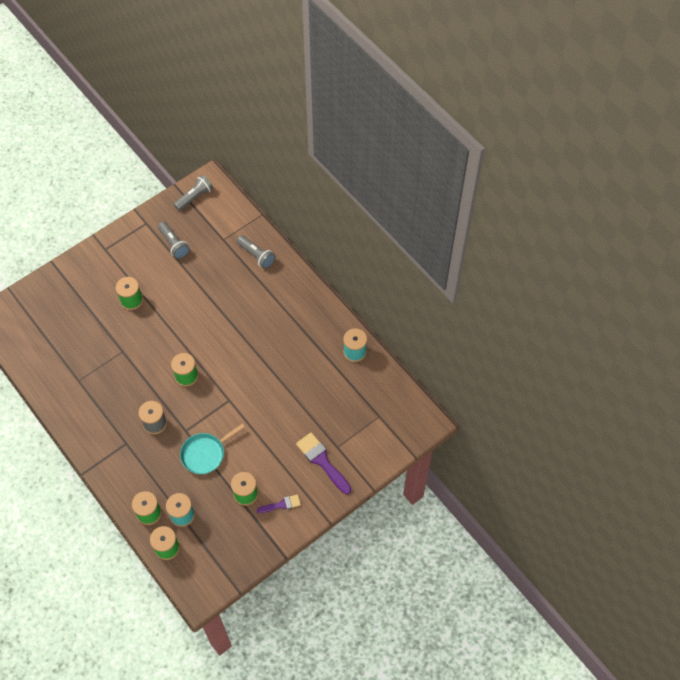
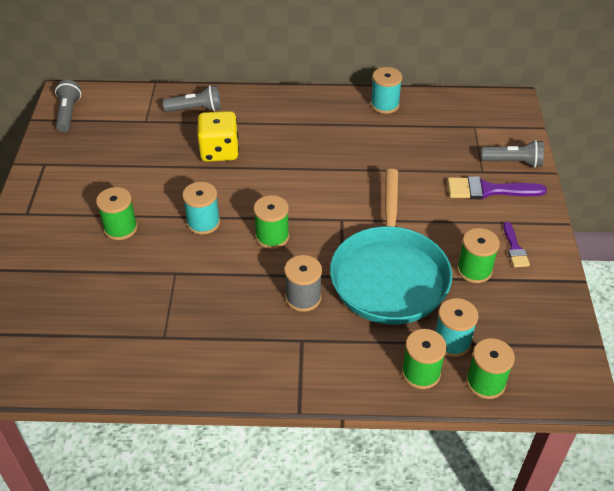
camera: 50 degrees left, 15 degrees down
(168, 335) = (203, 222): none -> turquoise spool
(174, 244) = (100, 157): grey flashlight -> grey flashlight (513, 162)
(205, 454) = (389, 276): turquoise pan -> turquoise pan, size x1.88
(231, 297) = (219, 151): none -> yellow dice
(281, 504) = (514, 248): purple brush -> purple brush turned 150 degrees clockwise

